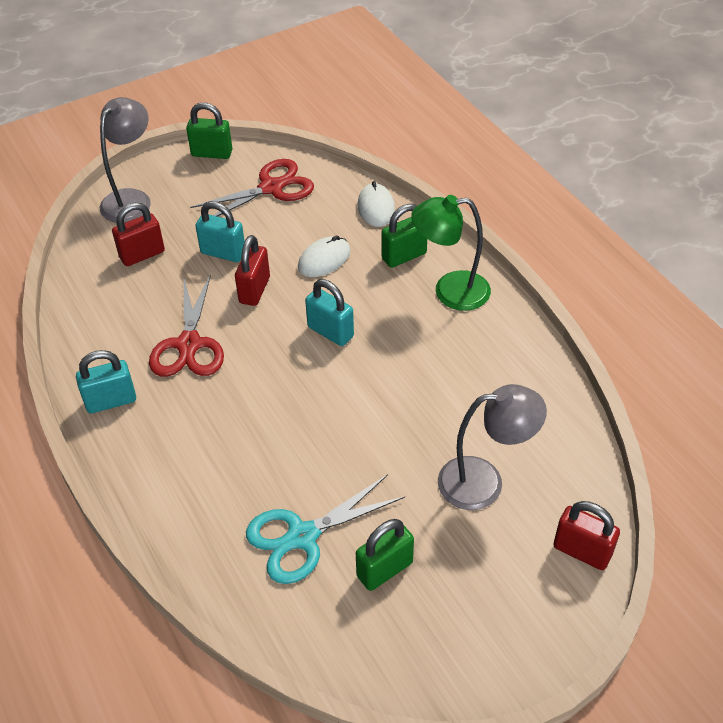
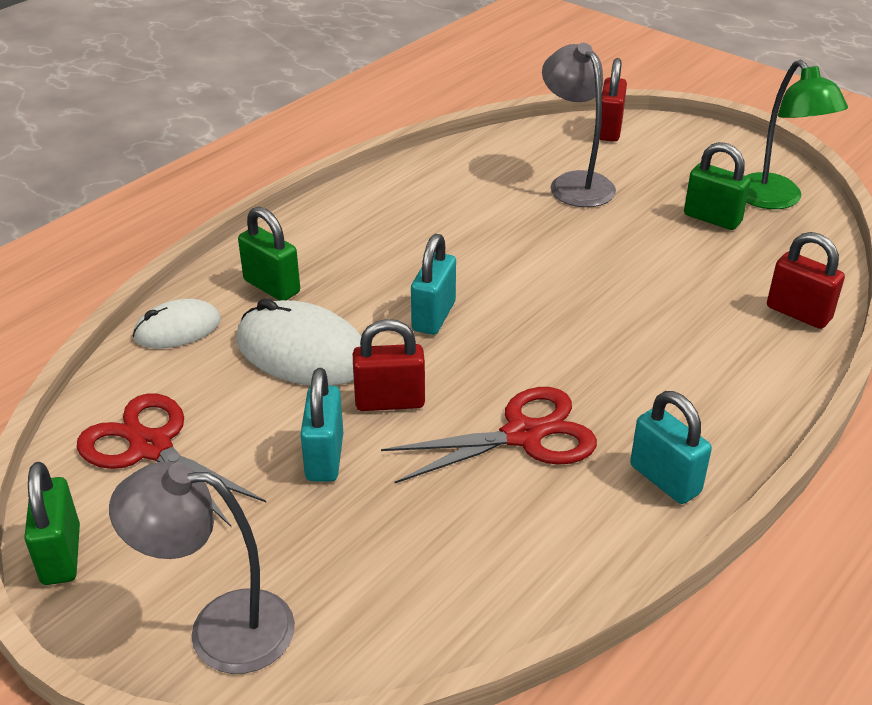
camera: 110 degrees left, 10 degrees down
(142, 255) = (363, 556): red padlock -> red padlock (798, 313)
(302, 536) = (721, 271): turquoise scissors -> none
(324, 259) = (302, 352): white mouse -> white mouse, size x1.63
(450, 291) = (323, 242): green lamp -> green lamp (776, 200)

